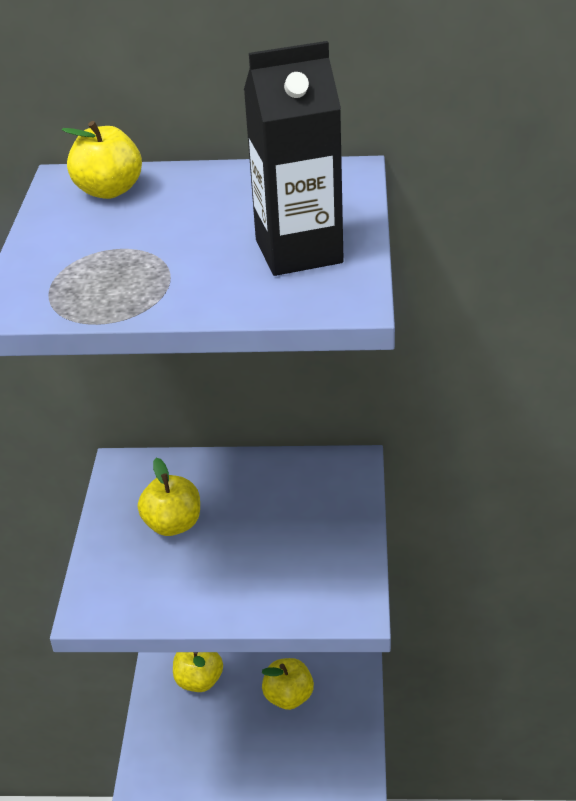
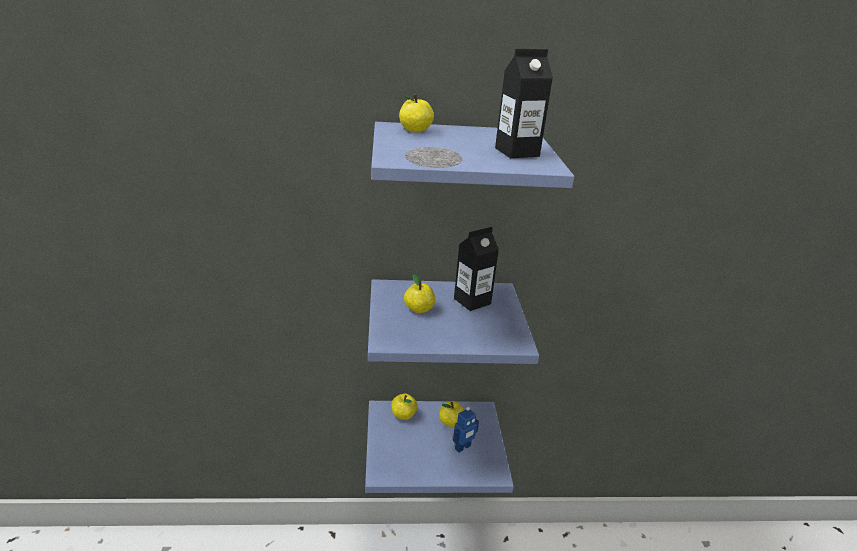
camera: 10 degrees left, 10 degrees down
(285, 499) = (472, 301): none -> black carton
(302, 753) = (463, 447): none -> blue robot

